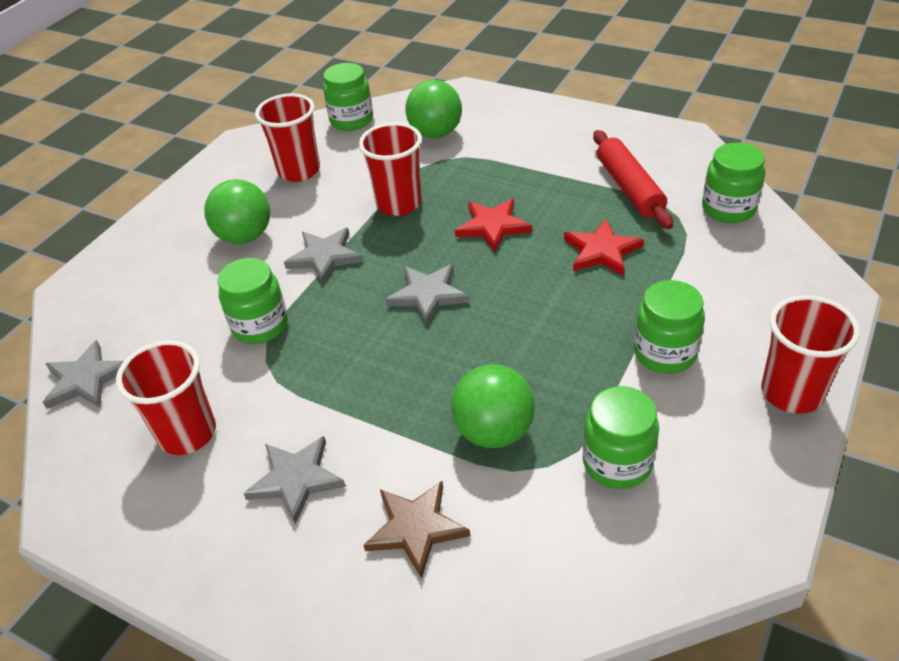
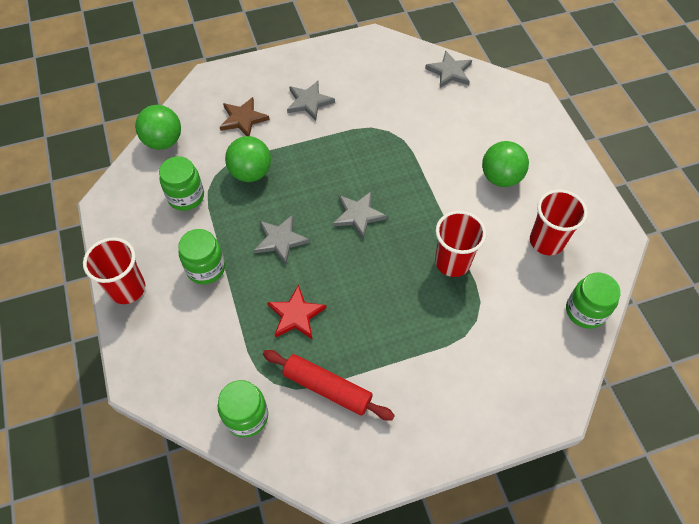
camera: 130 degrees right, 15 degrees up
(187, 433) = (375, 85): red cup -> none
(260, 326) = (415, 142): green jar -> none
(325, 257) = (441, 197): grey star -> grey star (280, 240)
(436, 133) = (512, 343): green ball -> green ball (163, 141)
(492, 226) = (377, 286): red star -> none

